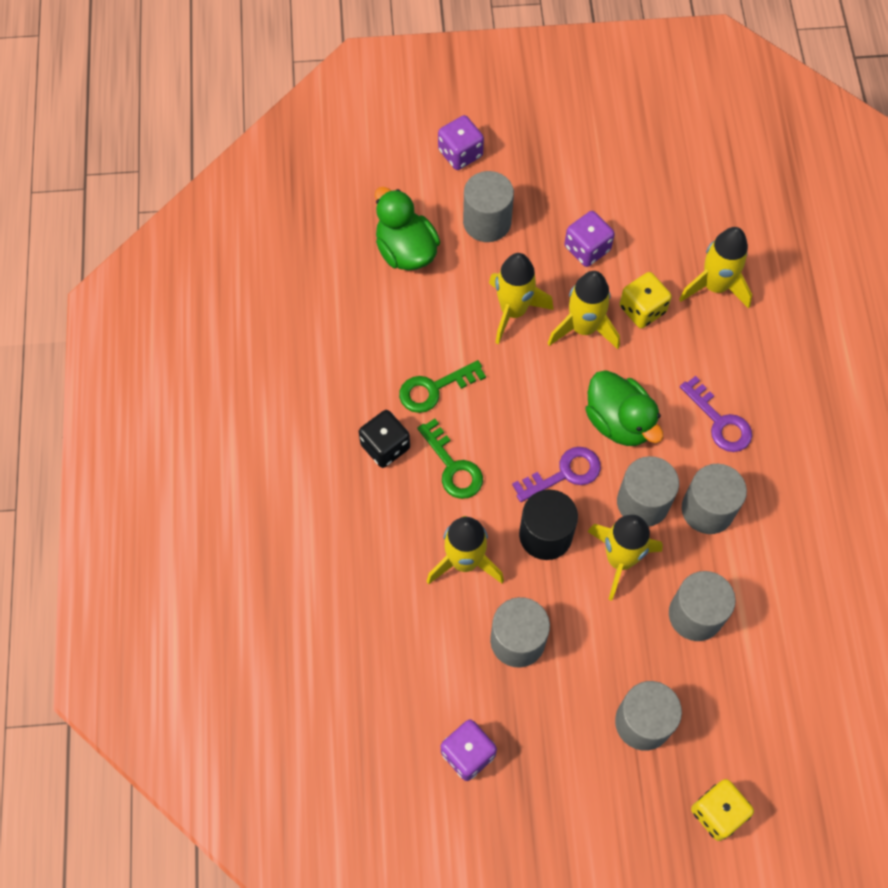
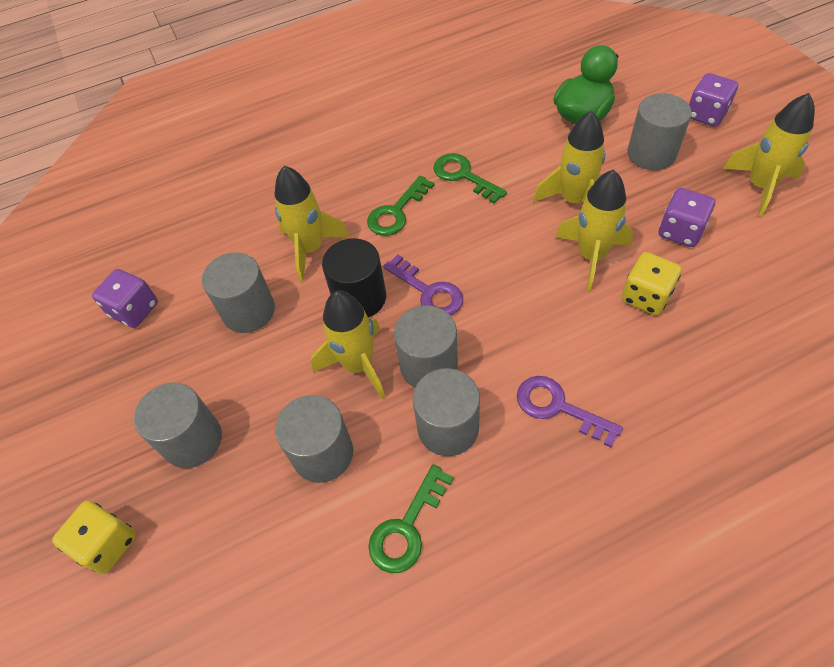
camera: 75 degrees right, 10 degrees down
(385, 446) = (394, 165): black dice -> none
(619, 421) = (507, 317): green duck -> none
(715, 286) = (721, 352): yellow rocket -> yellow rocket (760, 186)
(719, 421) = (558, 407): purple key -> purple key turned 90 degrees clockwise
(780, 570) = (407, 527): none -> green key

